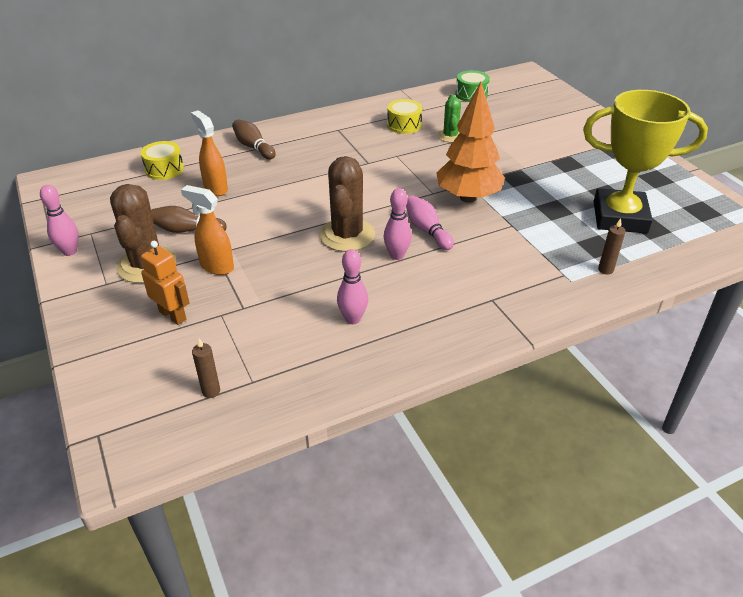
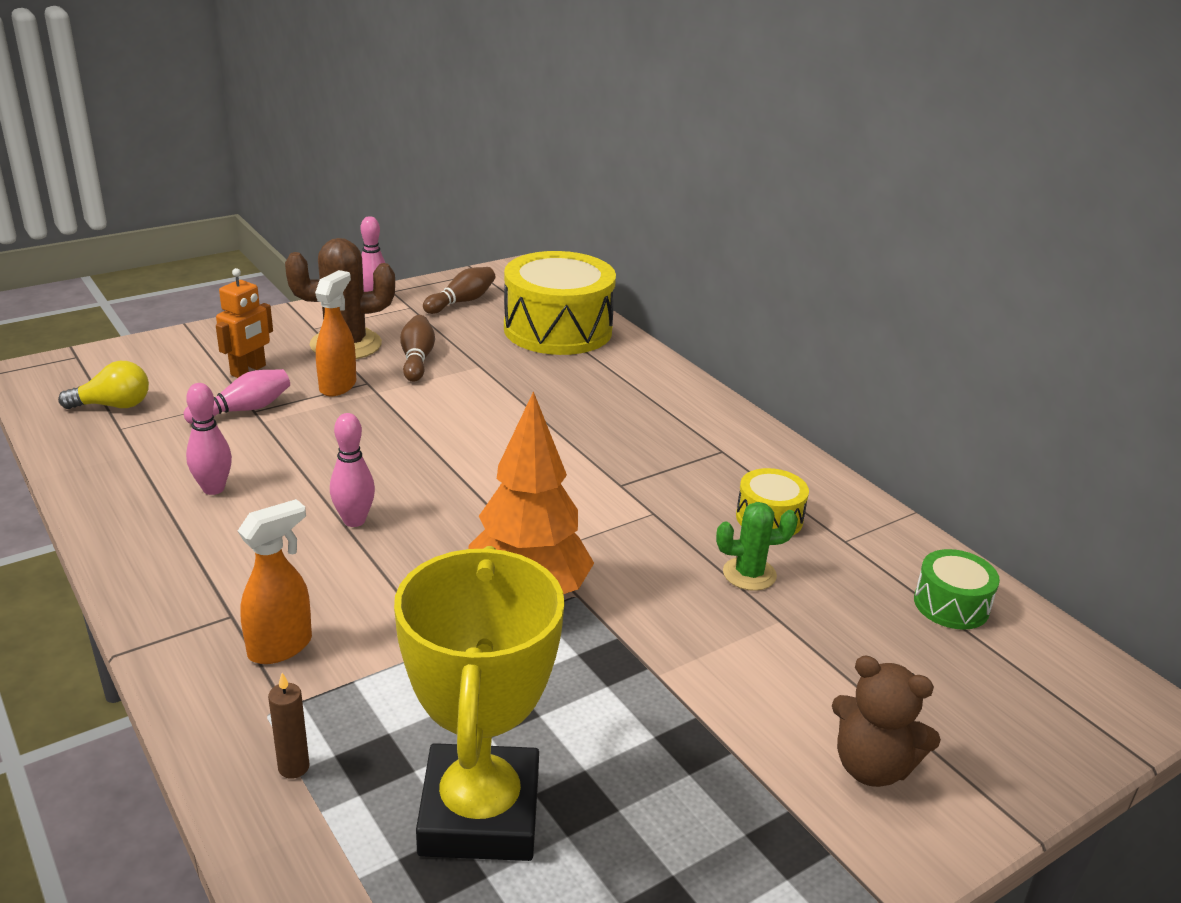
camera: 80 degrees right, 10 degrees down
(164, 169) = (558, 329): yellow drum -> yellow drum, size x2.10
(211, 391) = (113, 405): brown candle -> yellow light bulb
(215, 188) = (517, 367): orange spray bottle -> orange spray bottle (281, 647)
(253, 147) = (636, 383): brown bowling pin -> brown bowling pin (461, 302)
(347, 235) = (407, 475): brown cactus -> none
(427, 230) = (422, 548): pink bowling pin -> pink bowling pin (243, 410)
(571, 127) = (872, 767): none -> brown teddy bear

